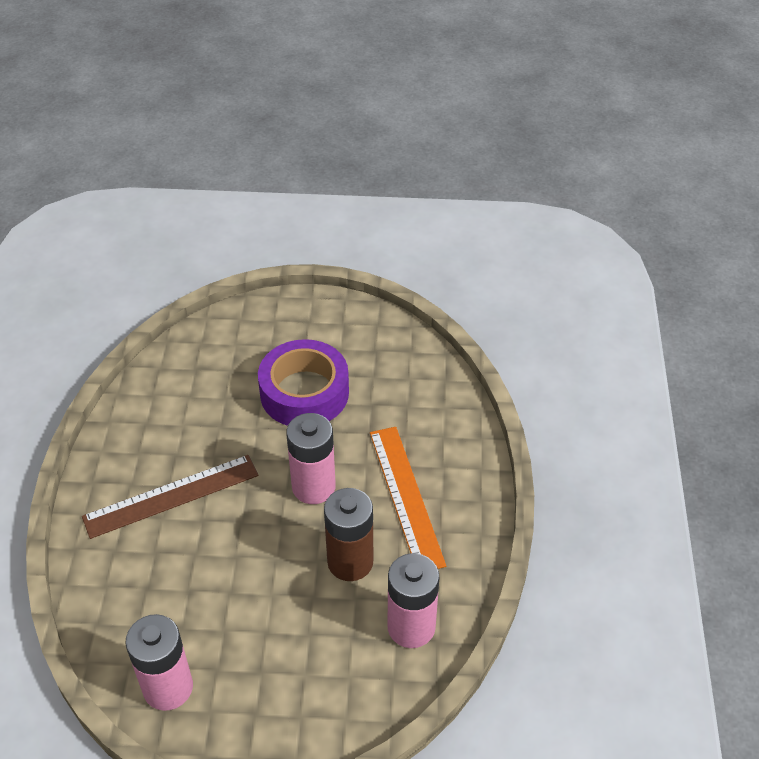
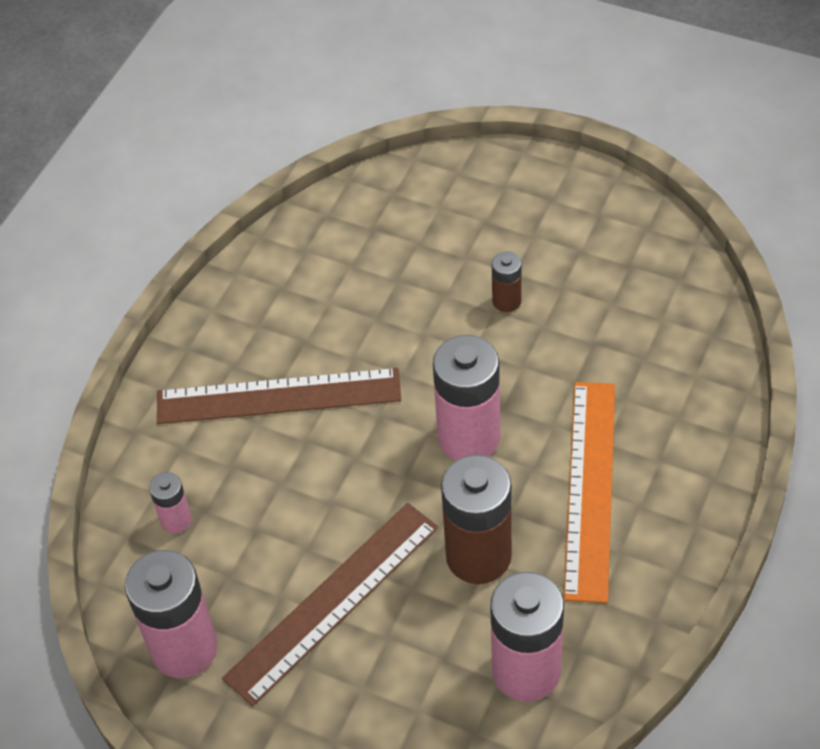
camera: 25 degrees right, 5 degrees up
(128, 601) = (176, 520): none -> pink battery
(263, 622) = (333, 601): none -> brown ruler
(304, 393) = (506, 301): purple tape -> brown battery

